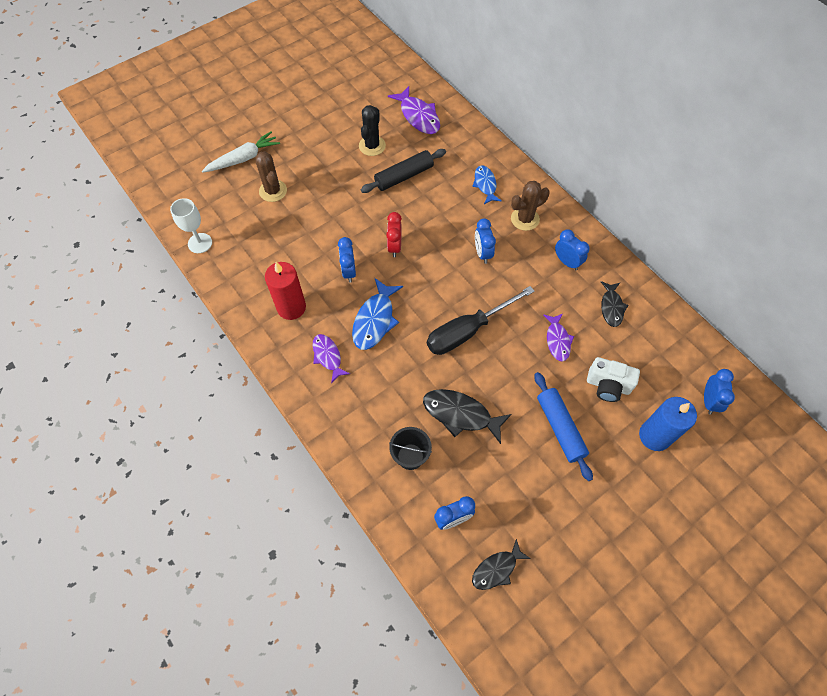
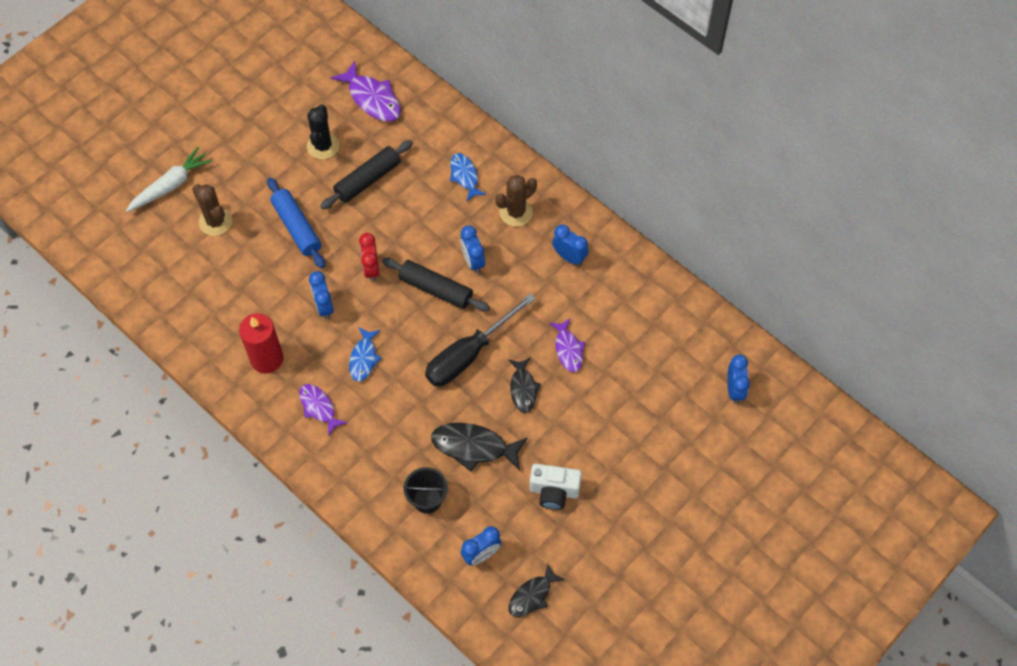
camera: 10 degrees left, 0 degrees up
(200, 243) = (143, 299): white goblet -> none
(375, 320) = (364, 358): blue fish -> blue fish, size x0.65
(447, 271) = (436, 289): none -> black rolling pin
(560, 428) = (581, 444): blue rolling pin -> blue rolling pin (296, 227)
(608, 386) = (627, 390): white camera -> white camera (554, 491)
(611, 307) = (623, 302): black fish -> black fish (523, 389)
(654, 436) = (680, 436): blue candle -> none

